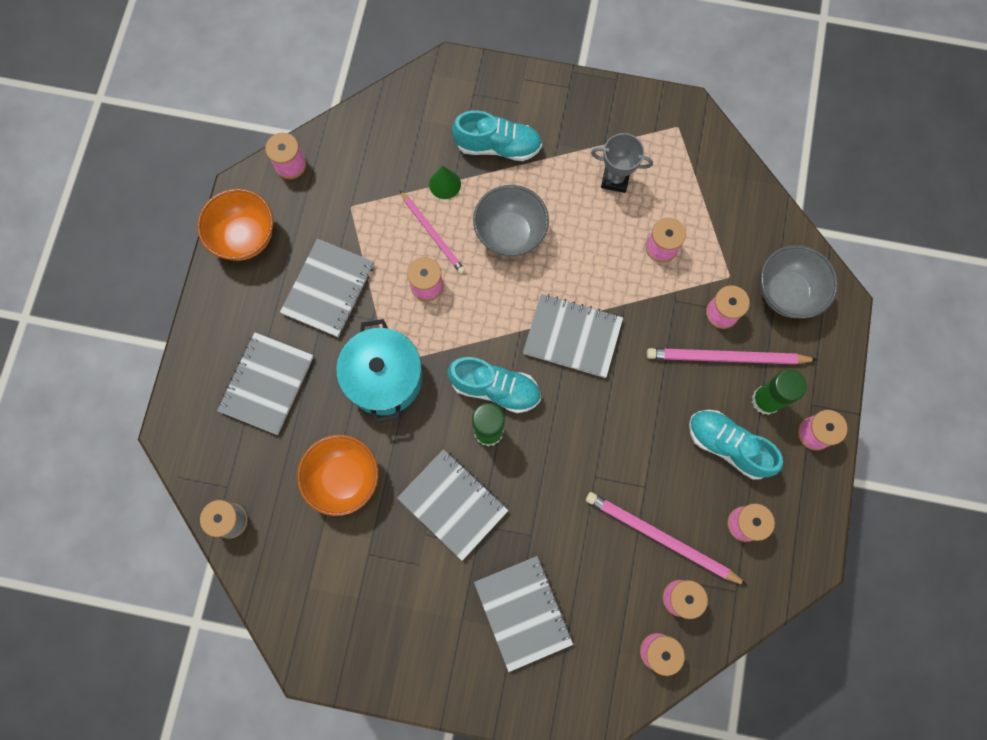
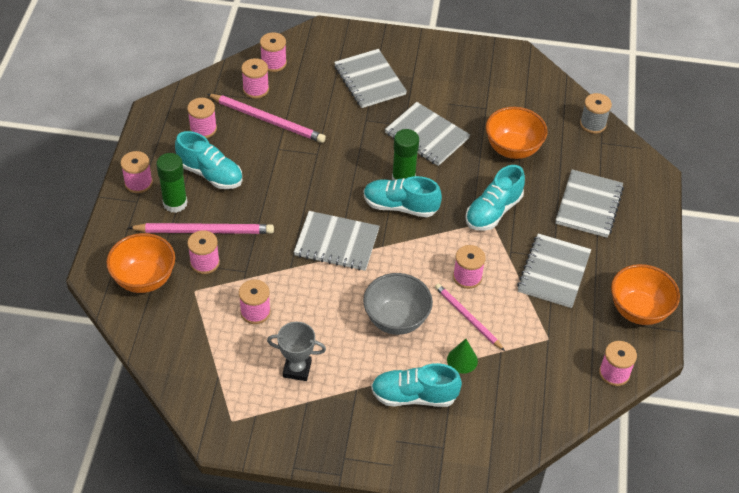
camera: 175 degrees right, 25 degrees down
(384, 378) = (493, 211): turquoise pot -> turquoise shoe
(786, 293) = (144, 279): grey bowl -> orange bowl

